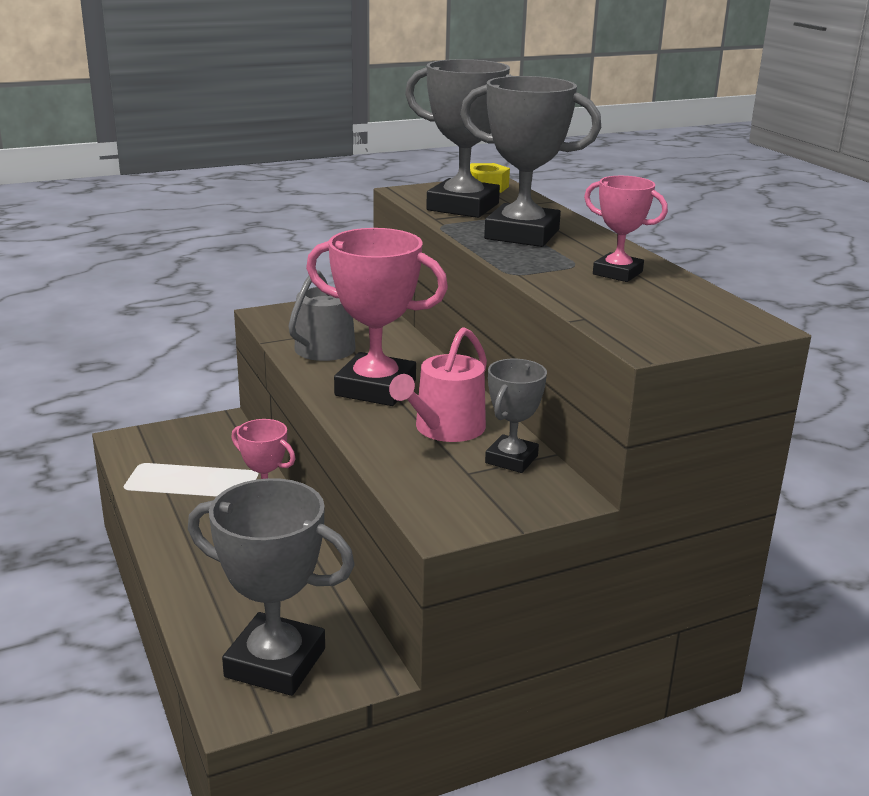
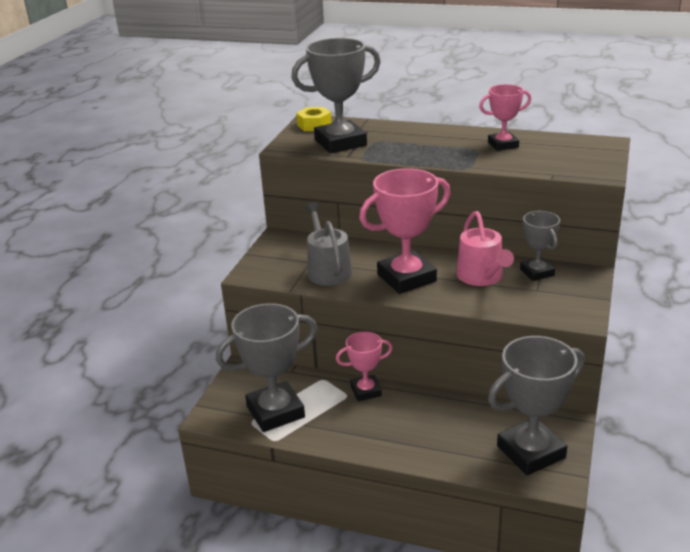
camera: 45 degrees left, 5 degrees up
(522, 234) = (411, 145): grey trophy -> grey trophy (275, 412)

